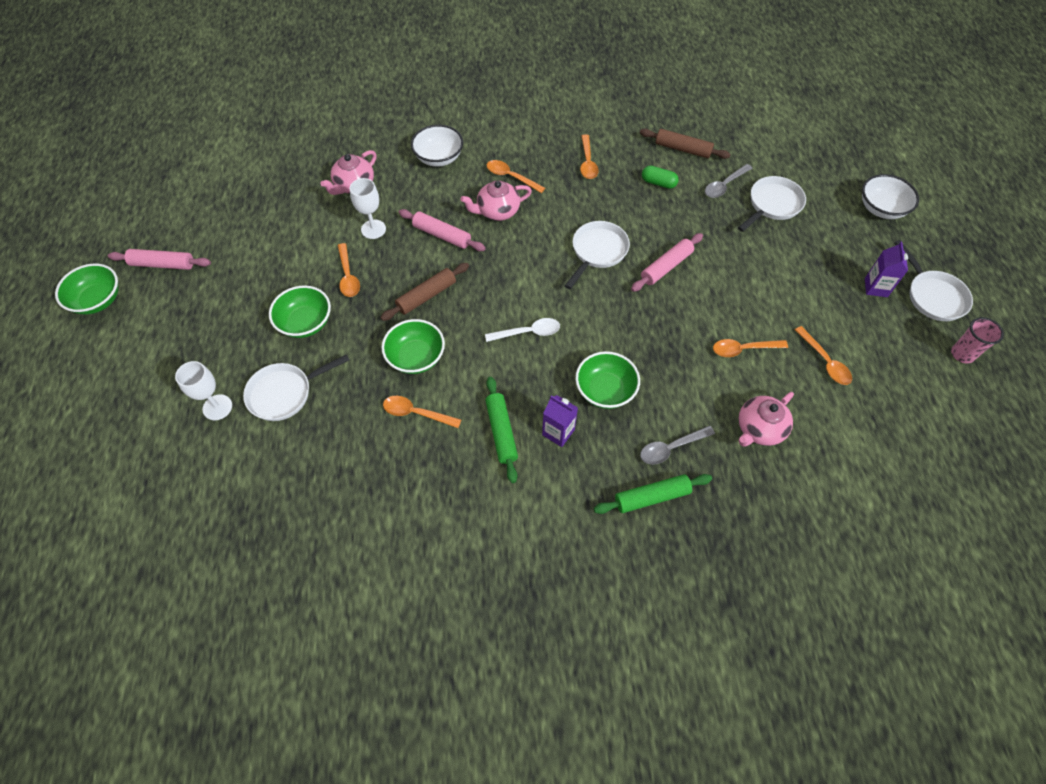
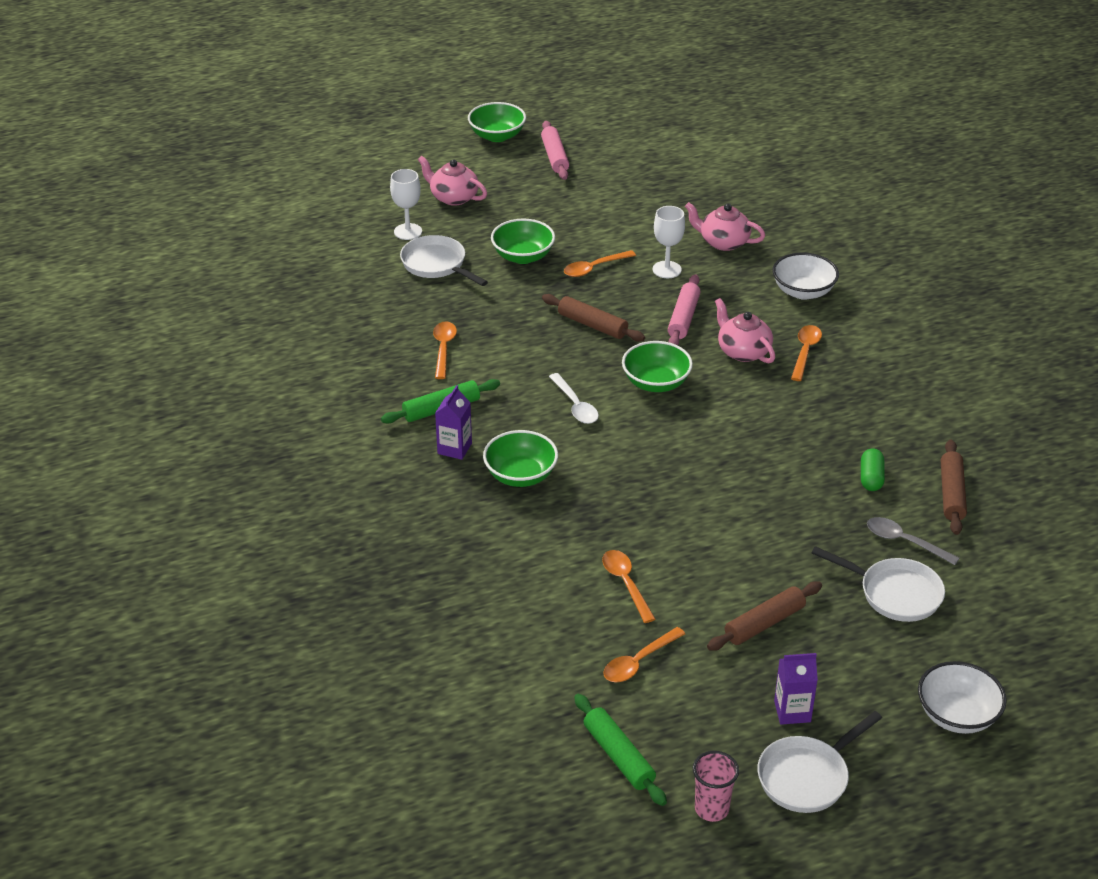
camera: 75 degrees right, 20 degrees down
(416, 357) = (510, 334): green bowl -> green bowl (656, 383)
(587, 162) = (870, 410): orange spoon -> none
(597, 252) = (721, 441): white pan -> none
(651, 497) = (398, 528): green rolling pin -> green rolling pin (619, 756)
(666, 267) = (726, 502): pink rolling pin -> none
(671, 448) = (463, 536): grey spoon -> none
(759, 429) = (514, 607): pink teapot -> pink teapot (453, 197)
(793, 279) = (764, 623): none -> brown rolling pin

